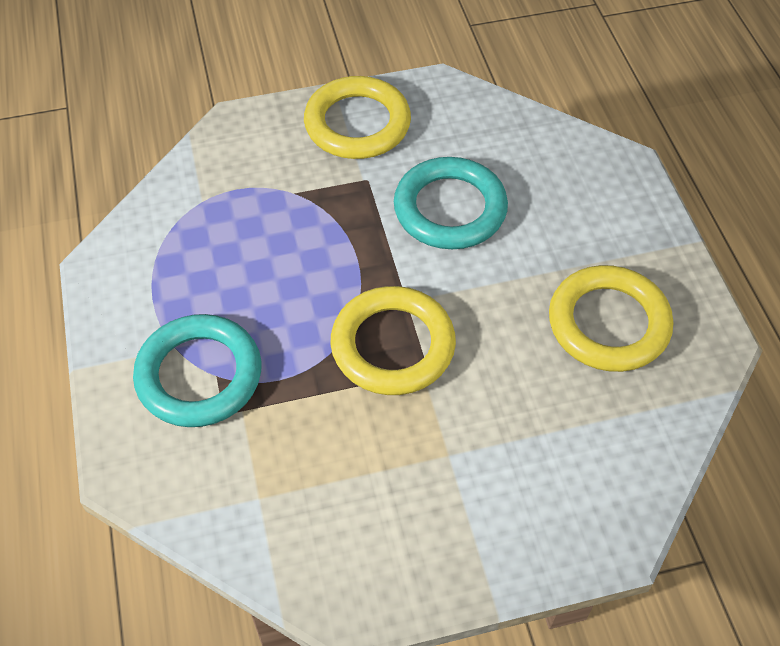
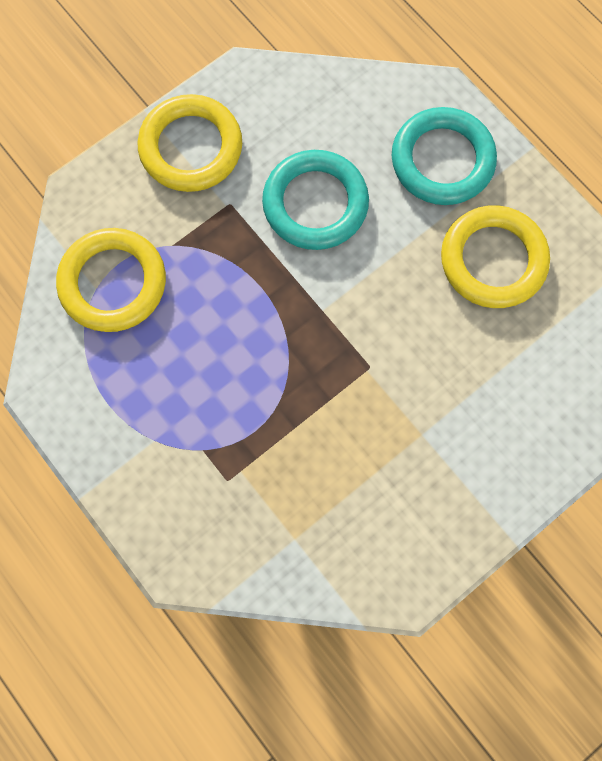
camera: 25 degrees left, 20 degrees up
(199, 375) = (188, 456): turquoise ring -> turquoise ring (442, 160)
(393, 345) = (332, 357): yellow ring -> yellow ring (113, 283)

